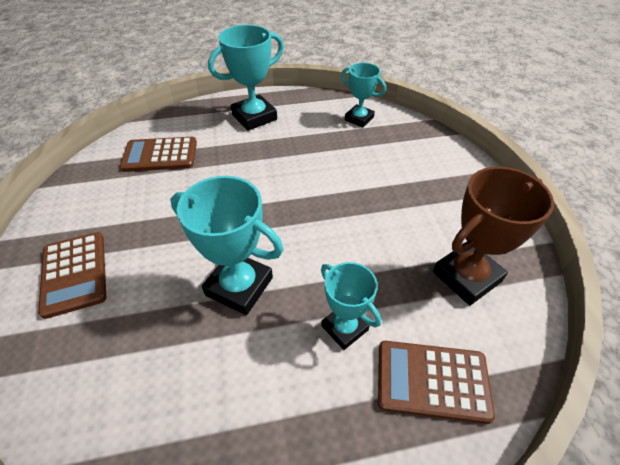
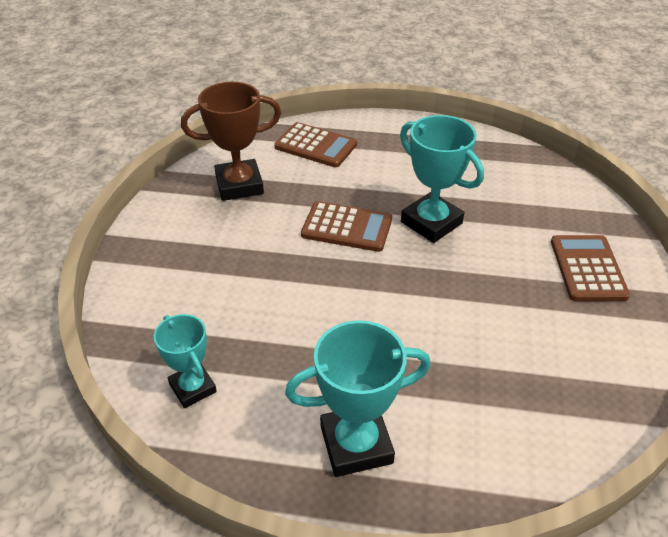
camera: 160 degrees left, 5 degrees down
(160, 155) = (517, 401): brown calculator -> brown calculator (347, 227)
(344, 328) = (357, 180): turquoise trophy -> none

